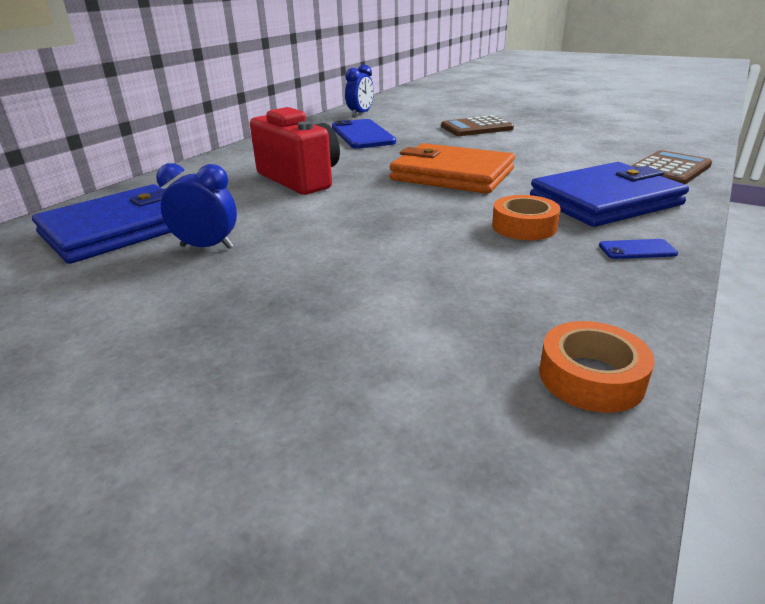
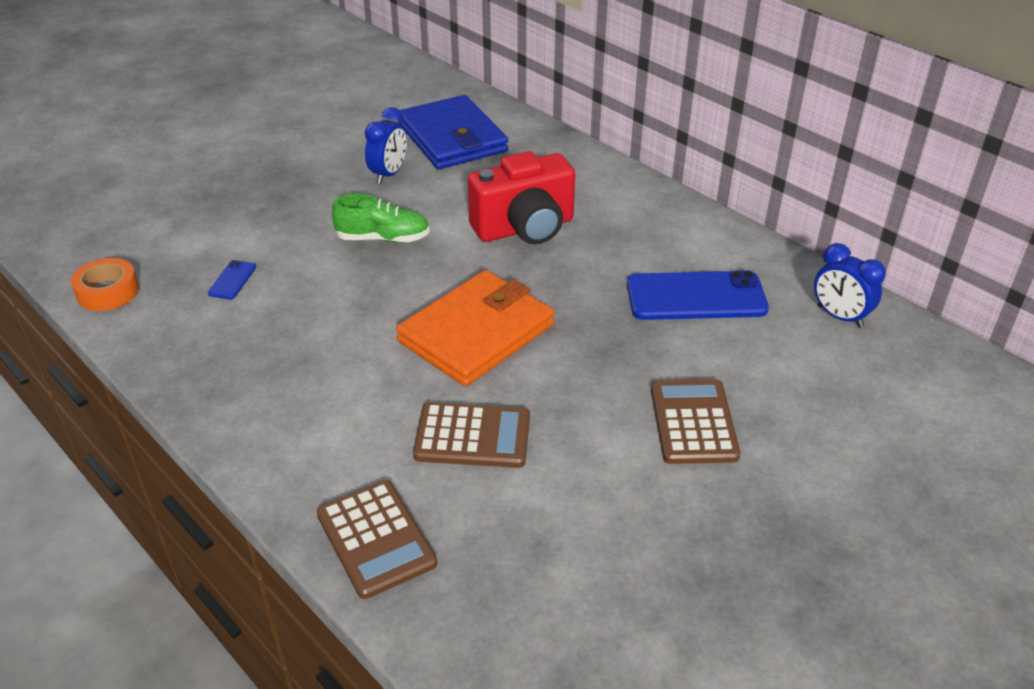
camera: 105 degrees right, 10 degrees up
(343, 226) = (383, 238): none -> green shoe
(524, 226) = (305, 337): orange tape -> none
(553, 162) = (472, 436): none -> brown calculator
(604, 201) = (322, 420): blue wallet -> none
(637, 250) = (211, 385): blue phone -> blue phone (232, 280)

